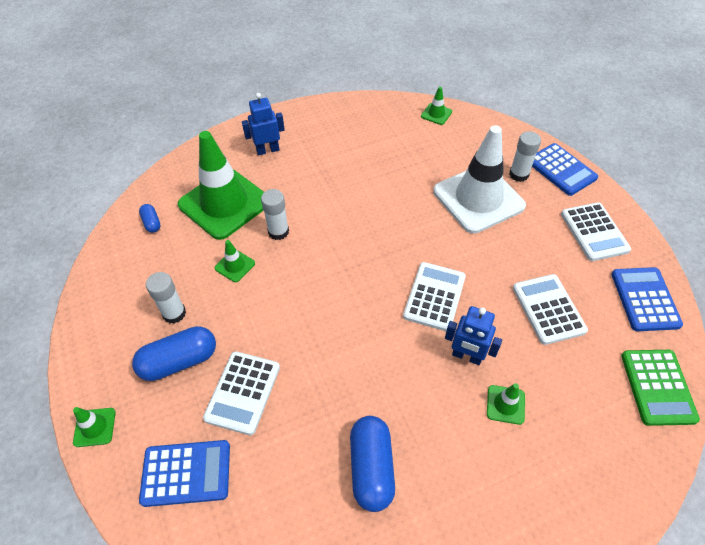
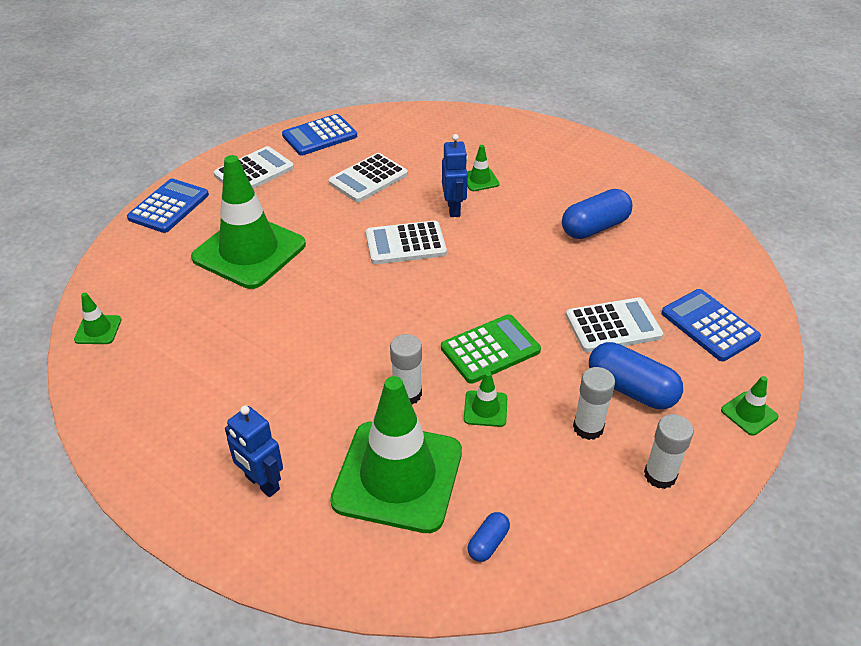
camera: 120 degrees left, 10 degrees down
(478, 199) = (249, 251): white traffic cone -> green traffic cone
(518, 174) = (192, 233): white glue stick -> white glue stick (660, 475)
(657, 387) = (402, 120): green calculator -> green calculator (490, 349)

